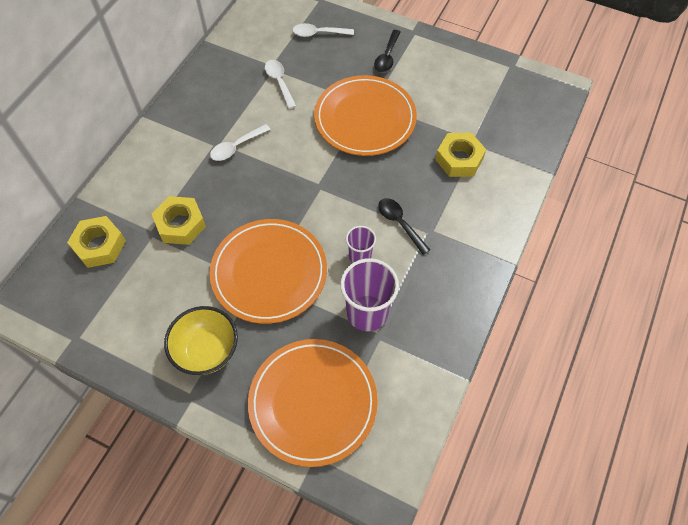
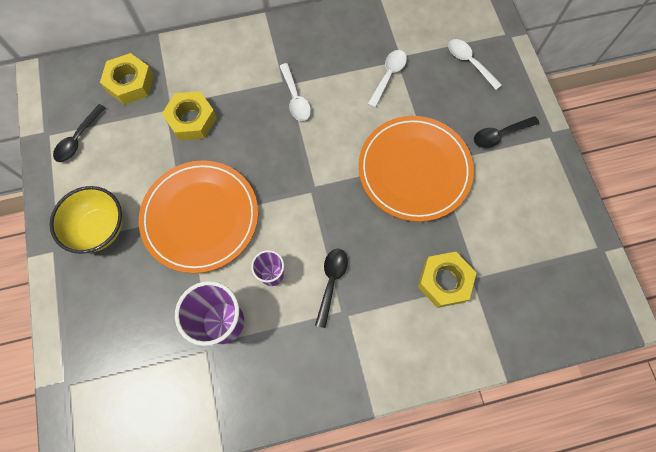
camera: 50 degrees right, 10 degrees up
(108, 316) = (78, 139): none -> black spoon
(236, 147) = (295, 98): white spoon -> white spoon turned 120 degrees counterclockwise
(313, 402) = (112, 342): orange plate -> none

